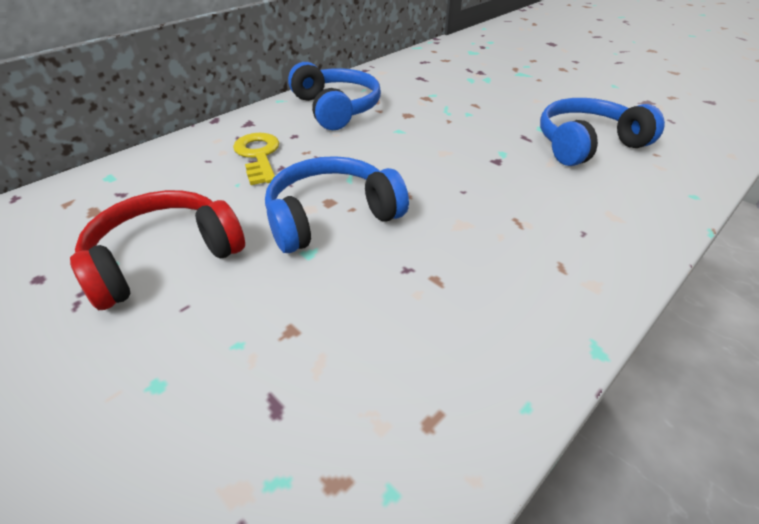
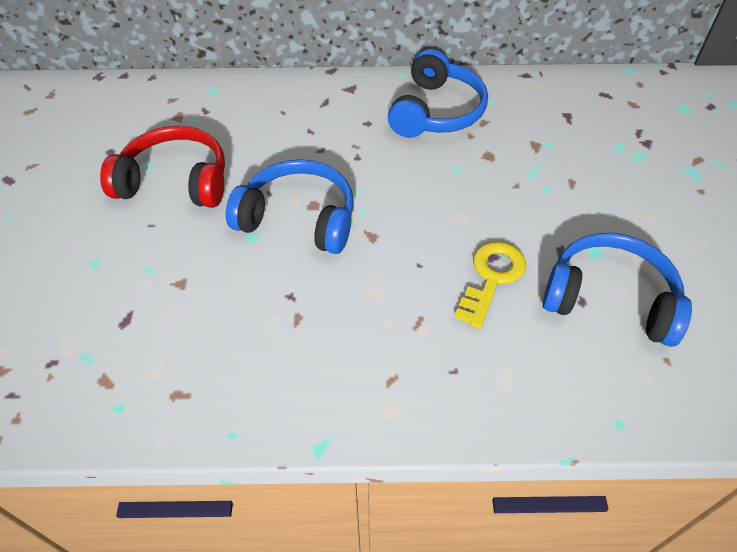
camera: 45 degrees right, 10 degrees up
(258, 156) = (318, 128): yellow key -> yellow key (491, 278)

